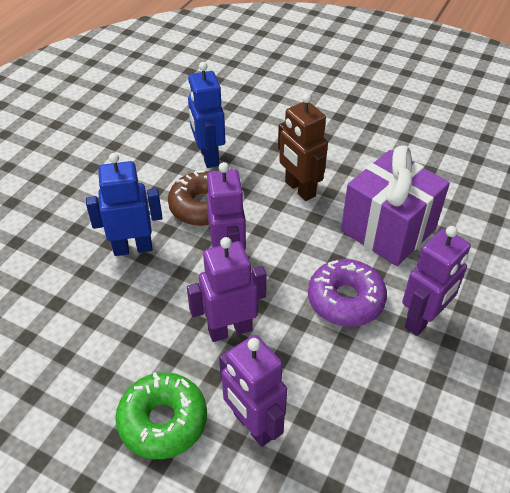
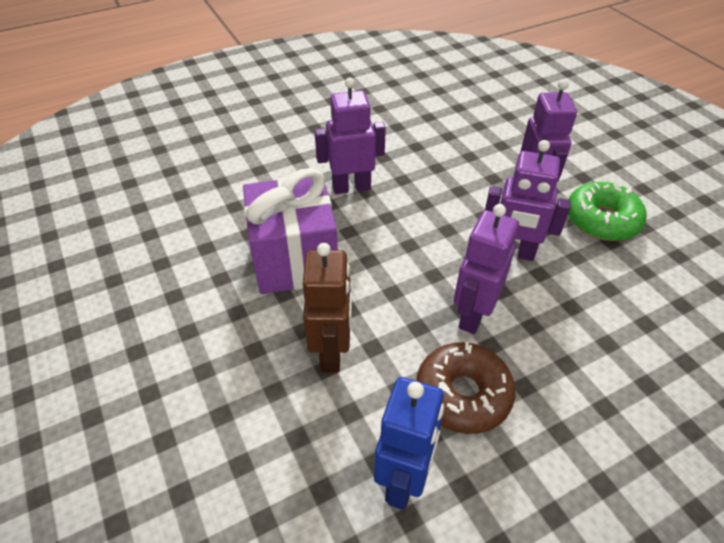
camera: 145 degrees left, 0 degrees up
(133, 248) = (577, 383): blue robot -> none
(345, 300) = (395, 226): purple donut -> none

